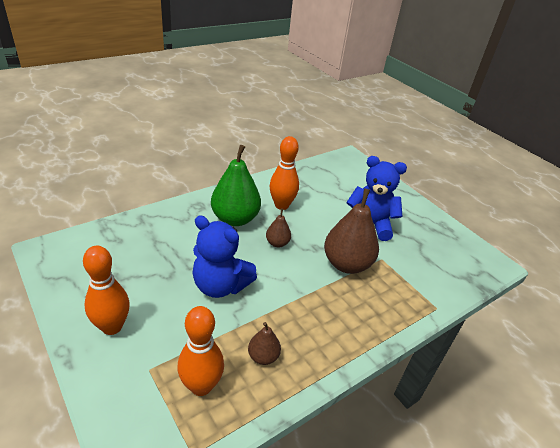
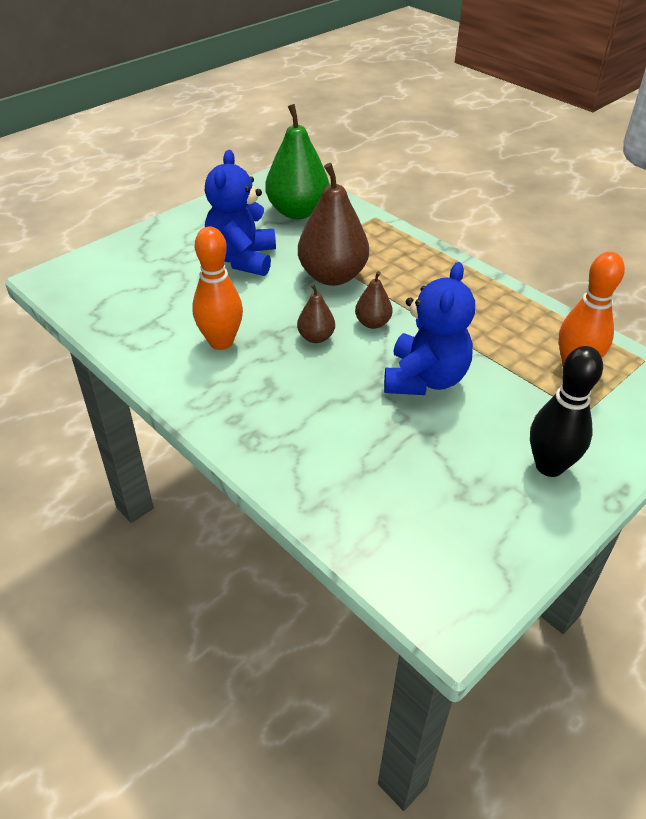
camera: 95 degrees left, 5 degrees up
(112, 326) = (549, 466): orange bowling pin -> black bowling pin
(235, 219) = (274, 388): green pear -> green pear (297, 212)
(263, 356) = (510, 329): brown pear -> brown pear (372, 323)

